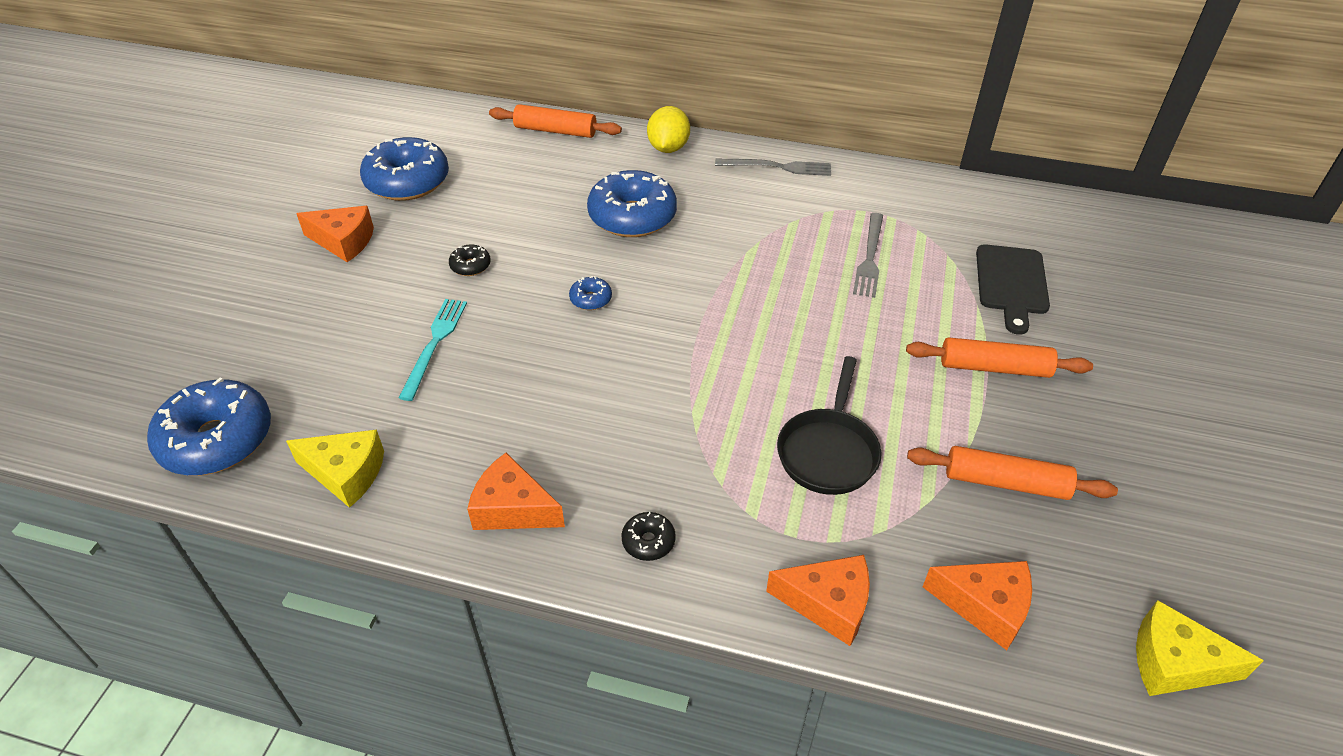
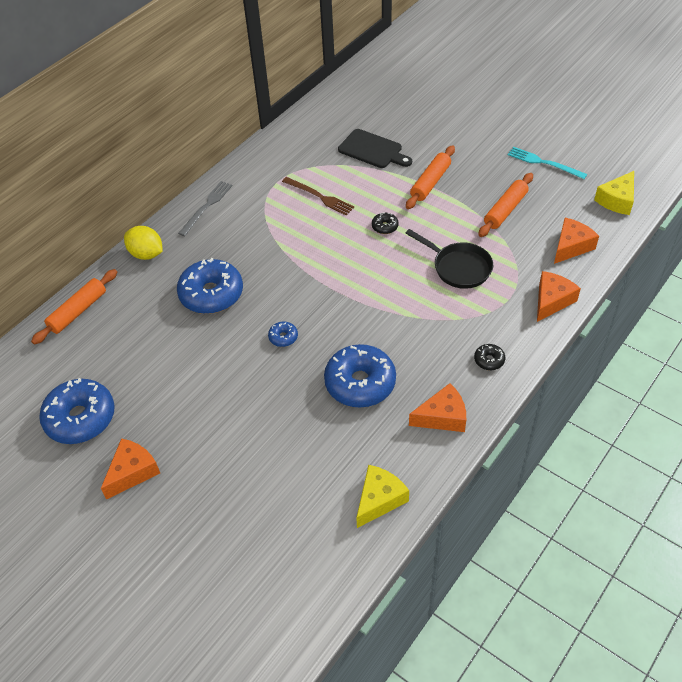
camera: 65 degrees left, 5 degrees up
(217, 440) = (314, 576): blue donut -> blue donut (360, 383)
(434, 344) = (282, 432): turquoise fork -> turquoise fork (544, 163)
(470, 266) = (210, 396): black donut -> black donut (385, 227)
(512, 508) = (442, 416): orange cheese -> orange cheese turned 150 degrees counterclockwise
(870, 257) = (319, 197): grey fork -> brown fork

